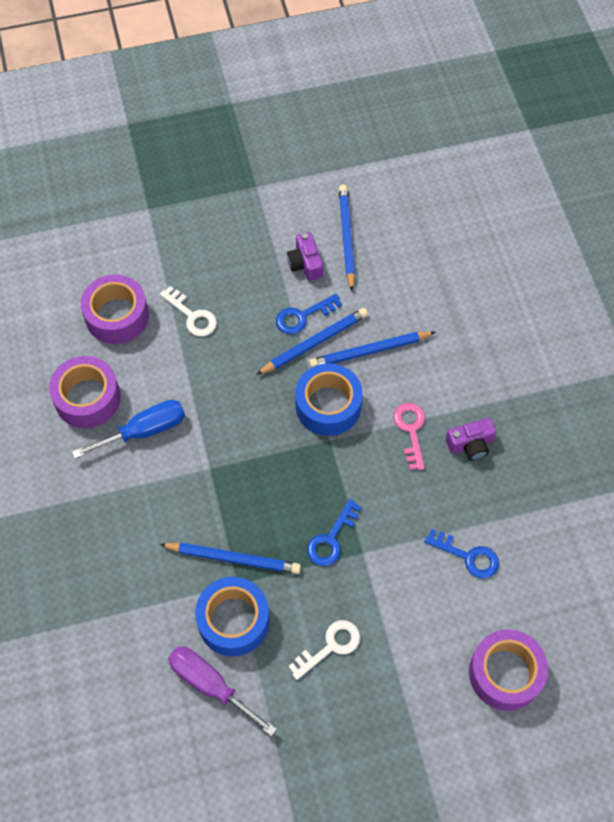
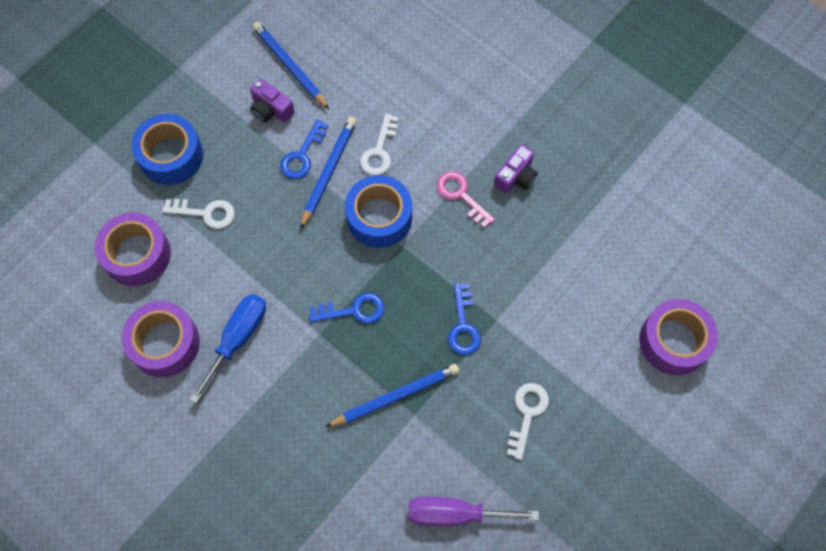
camera: 35 degrees left, 5 degrees up
(233, 620) = (434, 447): blue tape -> blue tape (171, 156)
(369, 351) = (379, 151): blue pencil -> white key
(467, 556) = (579, 268): blue key -> blue key (353, 310)

